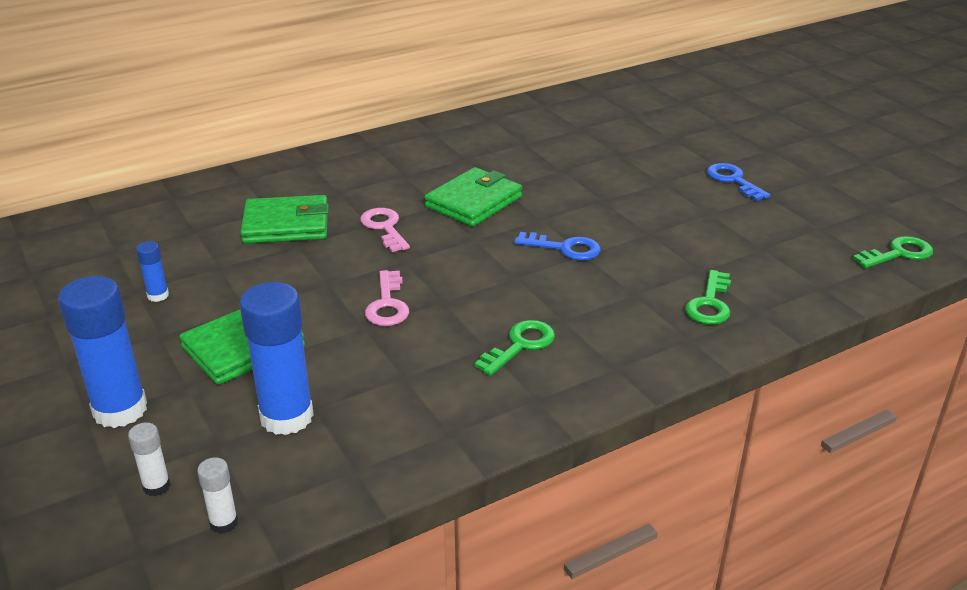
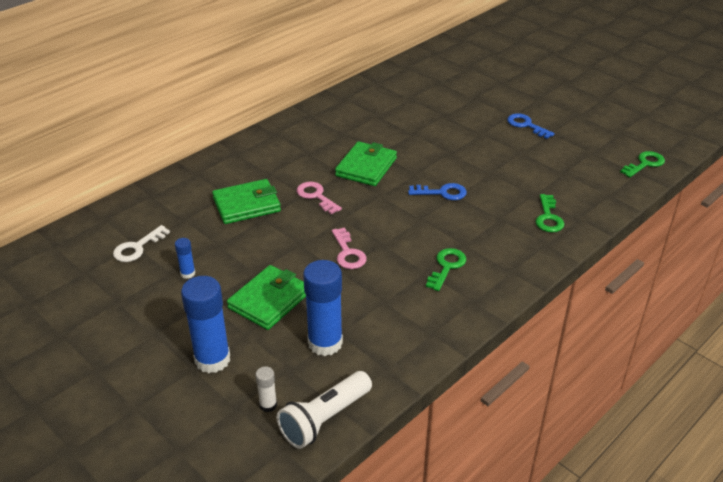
camera: 15 degrees left, 5 degrees up
(115, 254) = (137, 247): none -> white key
(224, 523) = (324, 419): white glue stick -> white flashlight

